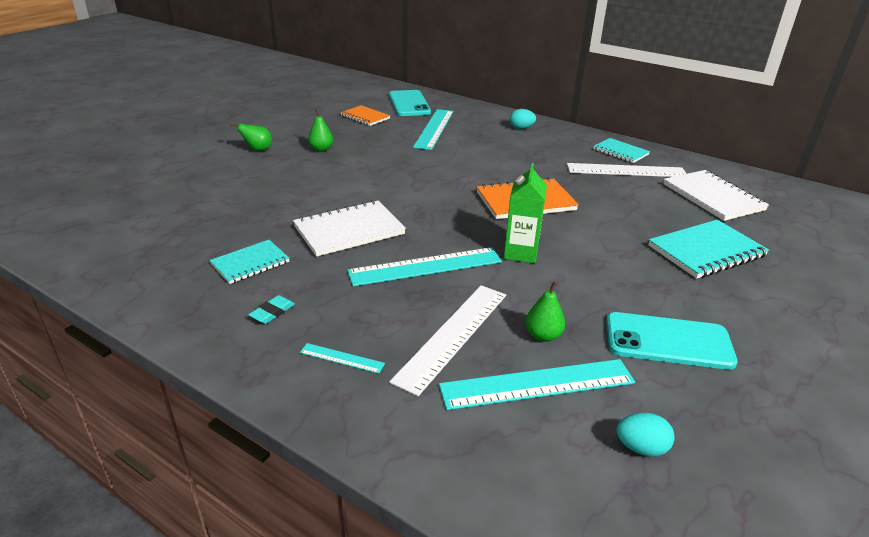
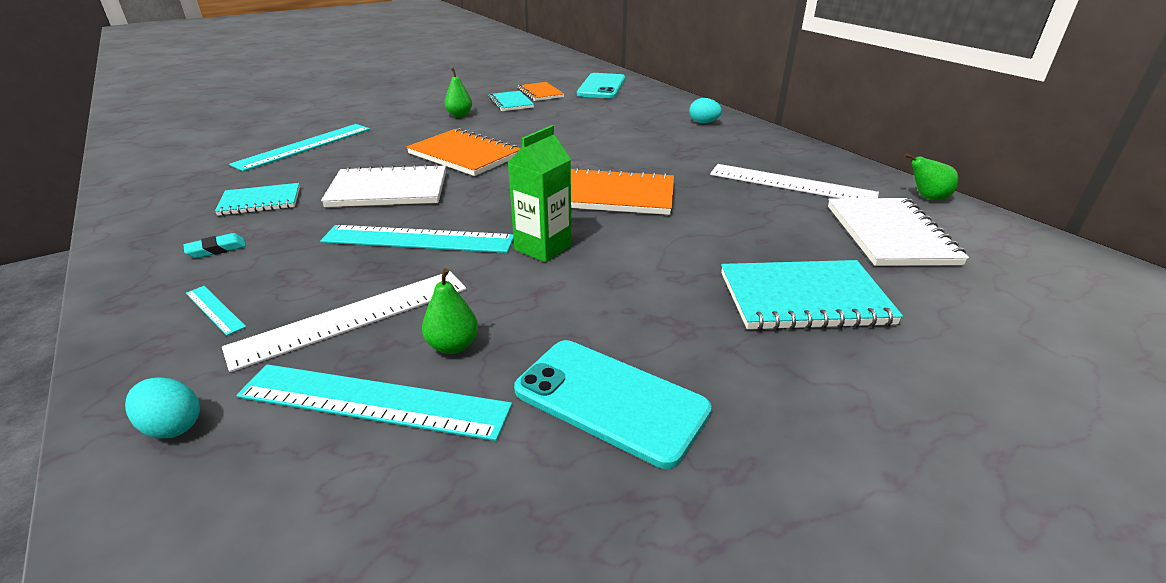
camera: 25 degrees right, 0 degrees up
(258, 150) = (401, 108): green pear -> green pear (927, 197)
(372, 187) = (464, 155): none -> orange notebook
(434, 128) = (600, 111): turquoise ruler -> turquoise ruler (304, 146)
(620, 152) = (807, 163): turquoise notebook -> turquoise notebook (511, 103)
(641, 448) = (398, 533): turquoise egg -> turquoise egg (173, 426)

